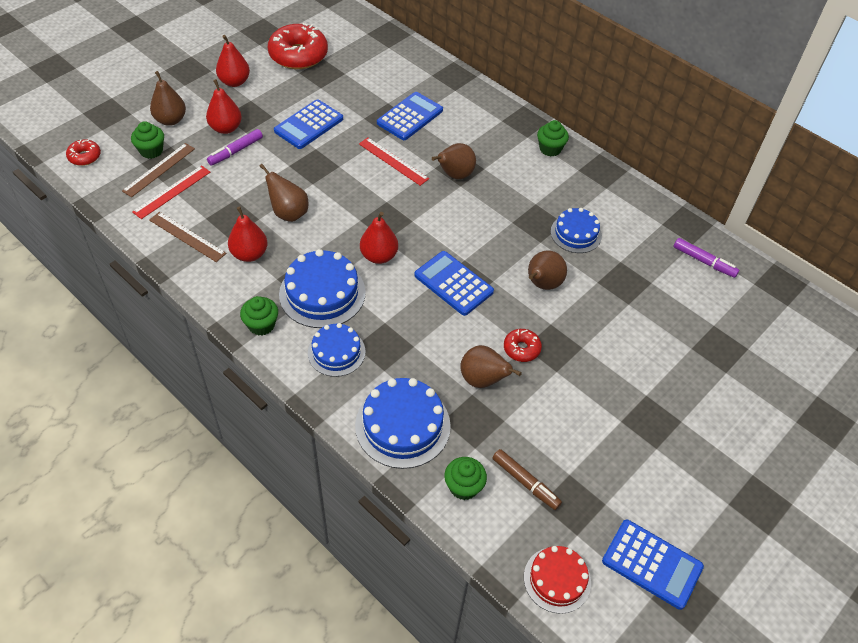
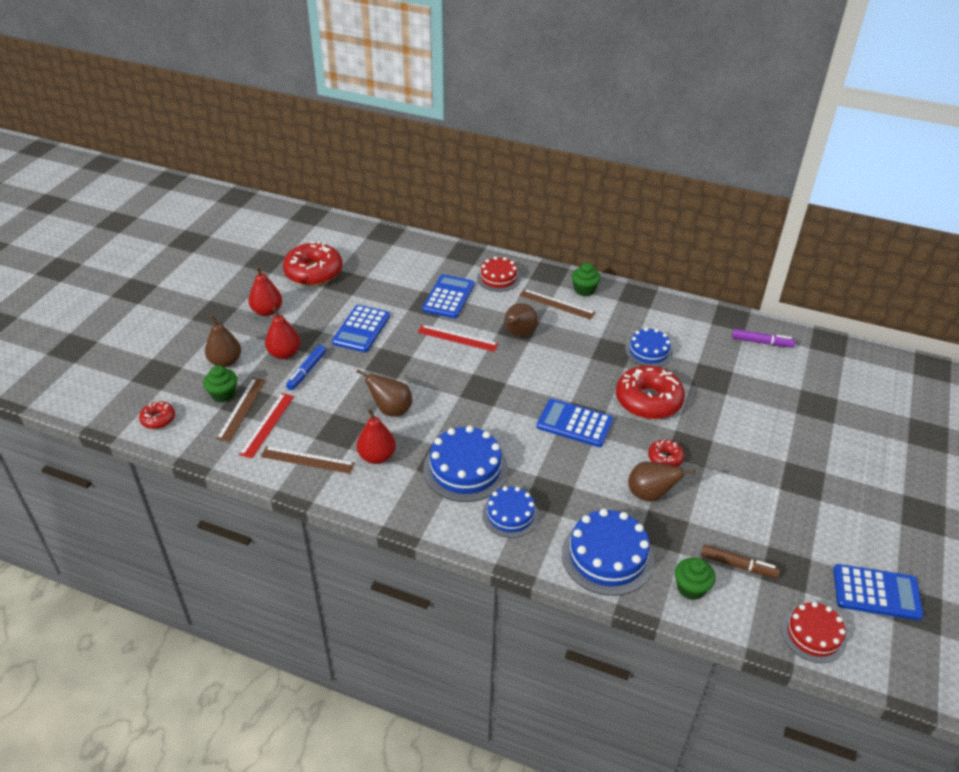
camera: 20 degrees left, 10 degrees down
(236, 151) = (307, 371): purple marker -> blue marker
(261, 325) = (427, 514): green cupcake -> none
(379, 256) = (496, 421): red pear -> none
(471, 111) = (498, 278): none -> red cake
(512, 155) = (556, 304): none -> brown ruler
(542, 284) = (648, 400): brown pear -> red donut

